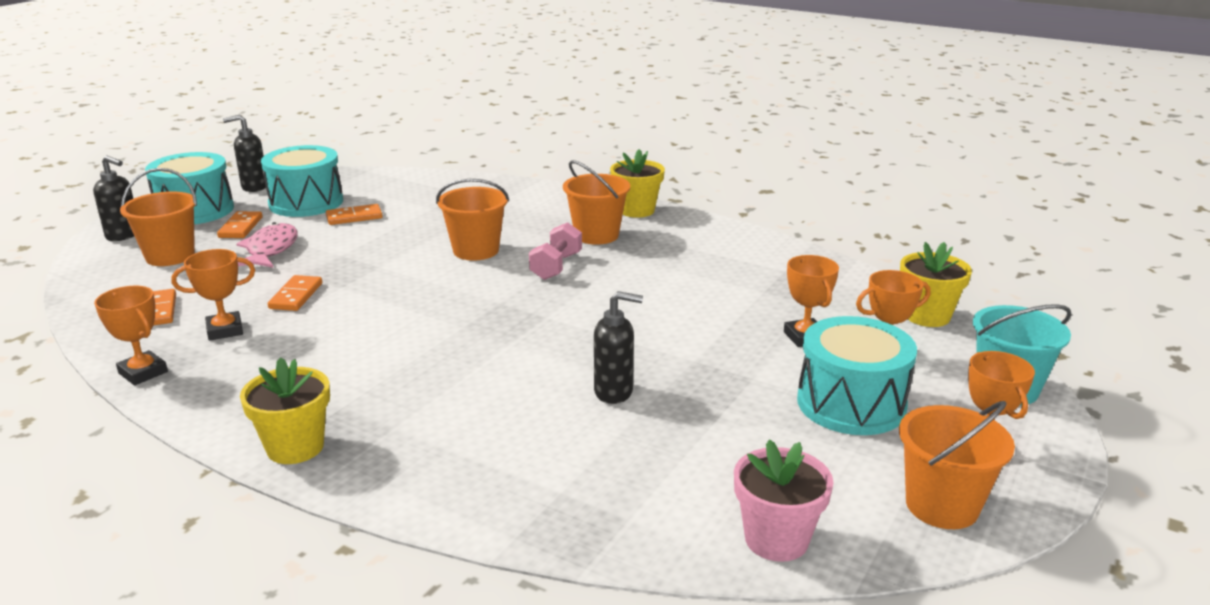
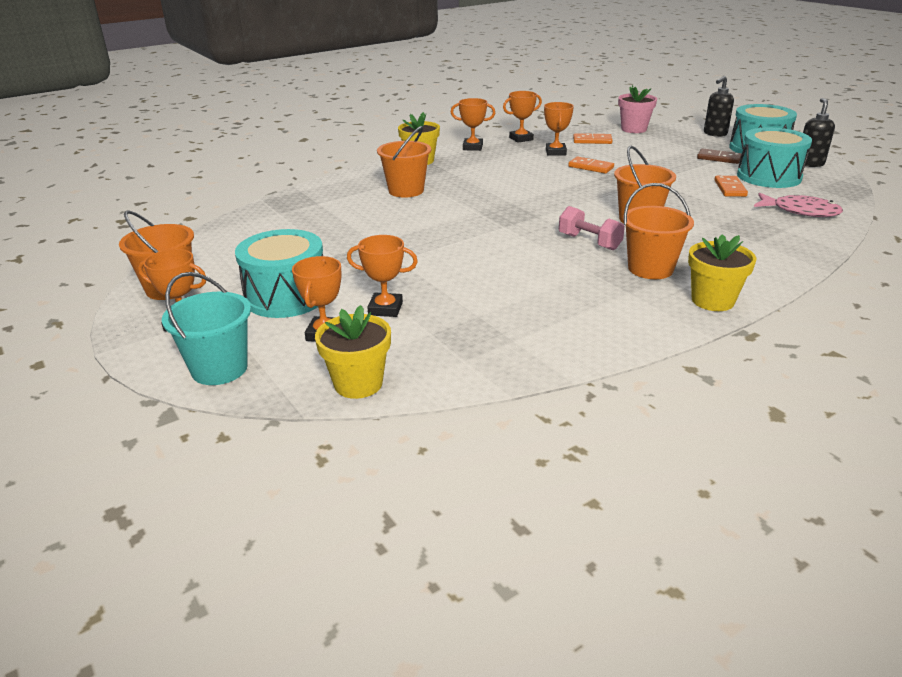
camera: 115 degrees right, 5 degrees up
(170, 256) = (673, 143): orange bucket -> orange bucket (406, 190)
(201, 410) = (472, 147): none -> orange trophy
(240, 227) = (719, 158): orange domino -> brown domino
(270, 250) = (672, 164): pink fish -> pink fish (800, 211)
(614, 392) = (388, 229): black soap dispenser -> none
(776, 539) = (217, 239): pink flower pot -> pink flower pot (634, 129)

